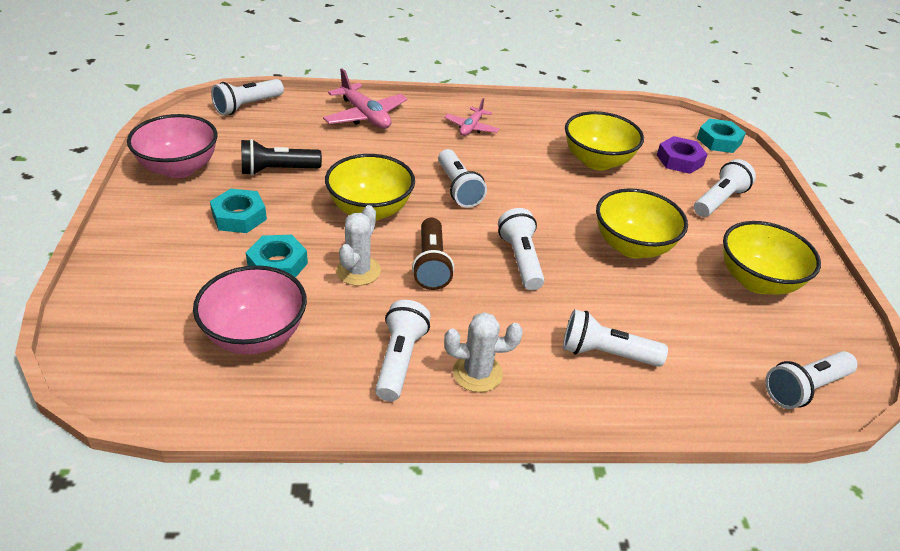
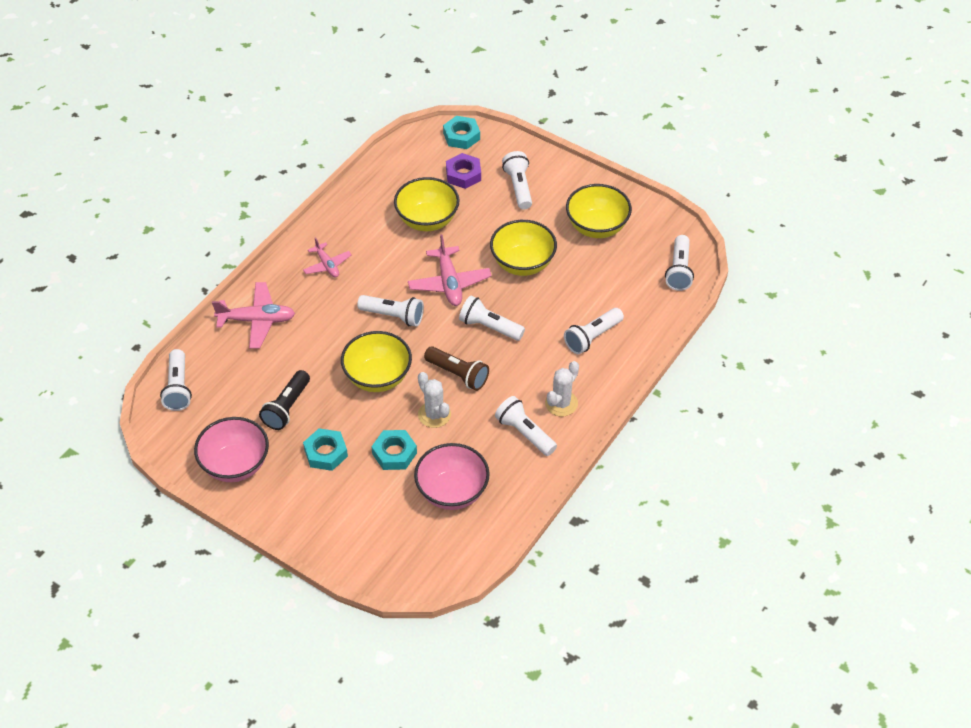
camera: 50 degrees left, 10 degrees up
(542, 207) = (449, 283): none -> pink plane

